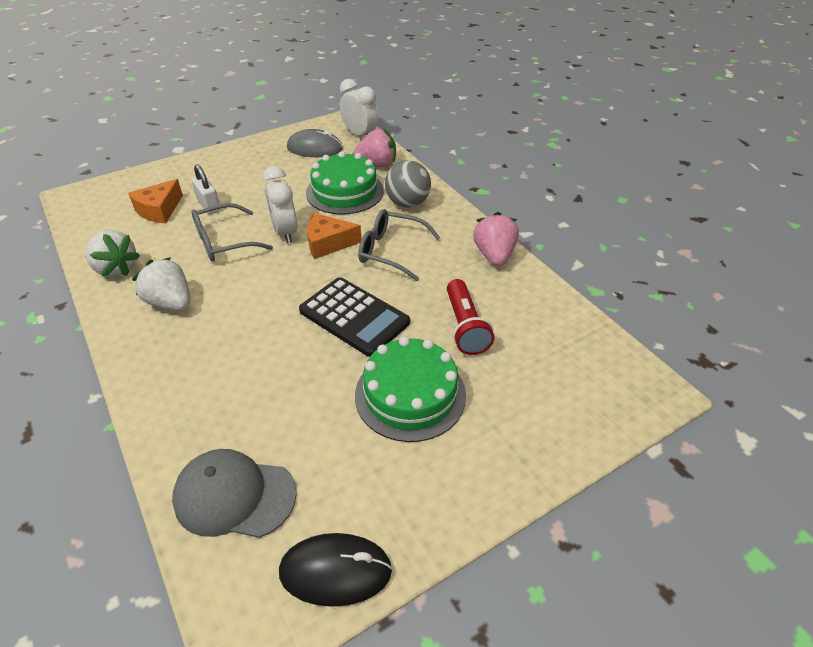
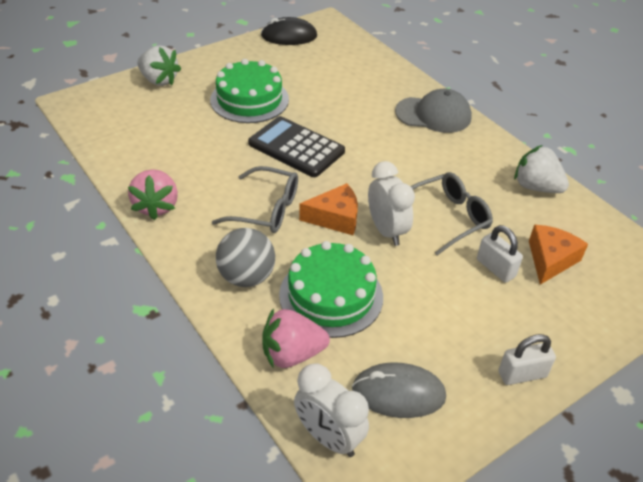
camera: 175 degrees right, 0 degrees up
(170, 302) = (460, 157): white strawberry -> white strawberry (159, 80)
(234, 154) = (522, 374): none -> white padlock
(234, 496) = (350, 58): grey cap -> grey cap (433, 115)
(465, 327) = (201, 141): red flashlight -> none

